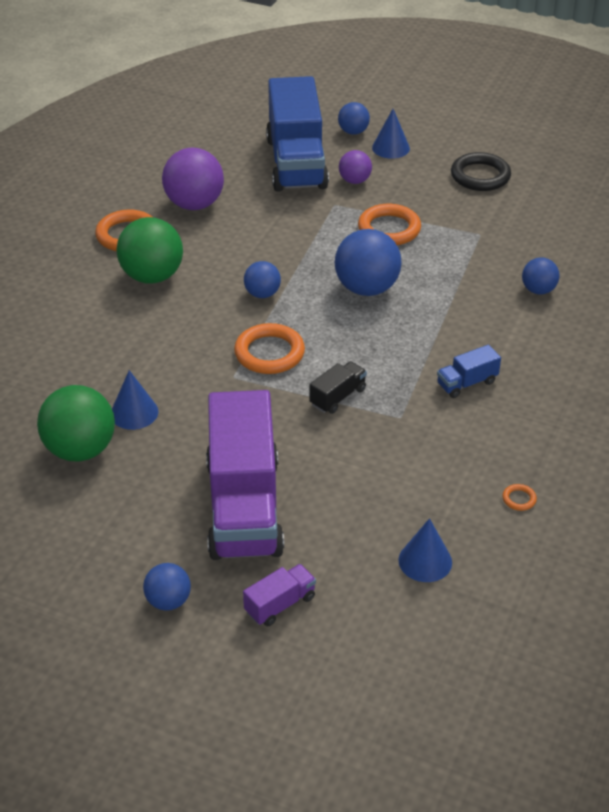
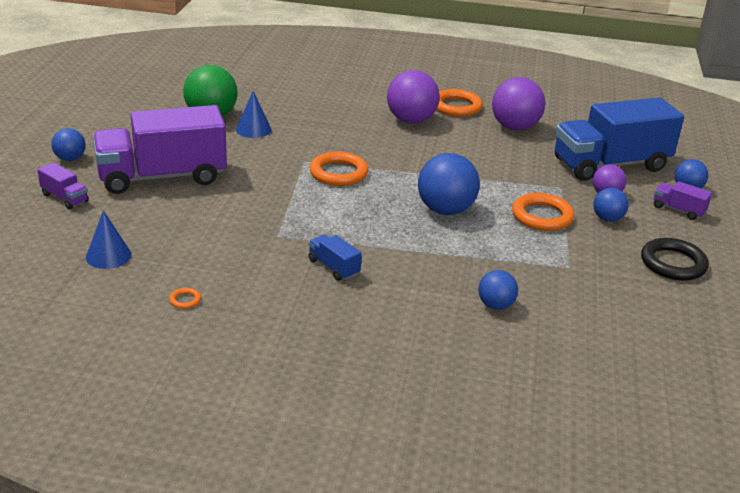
camera: 75 degrees right, 10 degrees down
(152, 276) = (411, 120): green ball -> purple ball
(262, 294) = (412, 164): blue ball -> blue ball (607, 219)
(338, 397) = (294, 206): black truck -> none
(390, 148) = (678, 210): blue cone -> purple truck

